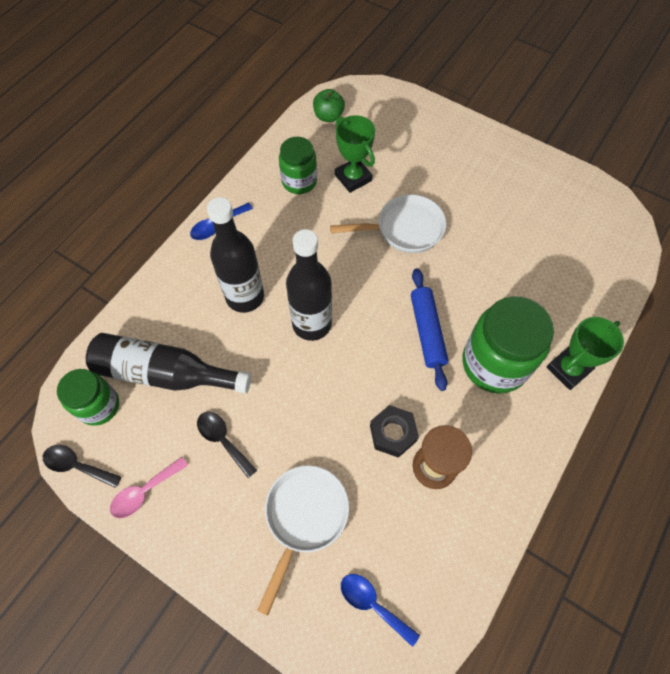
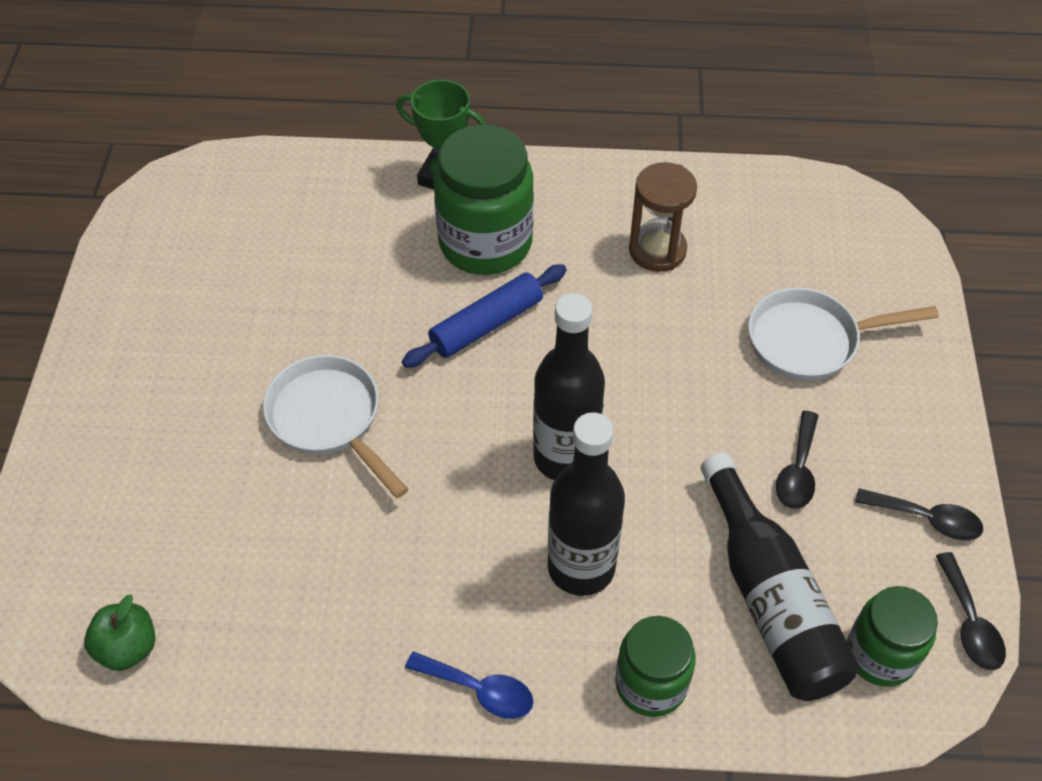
camera: 120 degrees left, 10 degrees down
(144, 492) = (926, 519): pink spoon -> black spoon
(299, 181) = (312, 613): green jar -> green jar (651, 684)
(353, 178) = (261, 535): green trophy -> none
(372, 604) = (838, 244): blue spoon -> none
(393, 433) = (649, 303): black nut -> none

